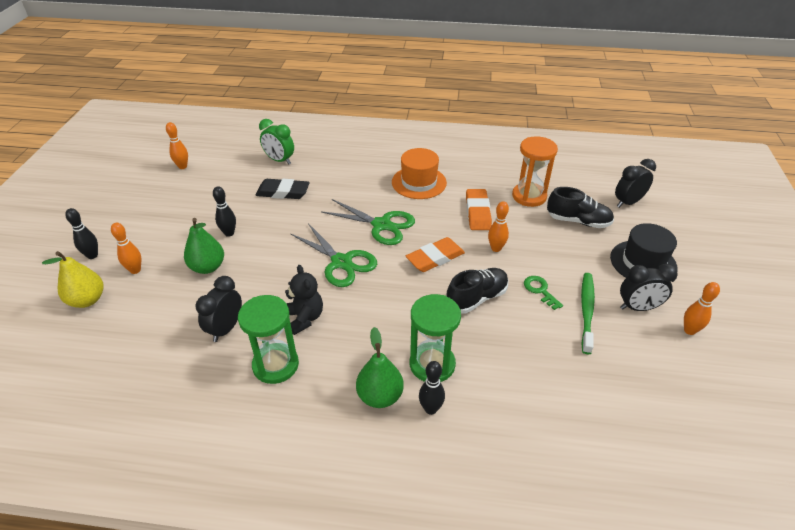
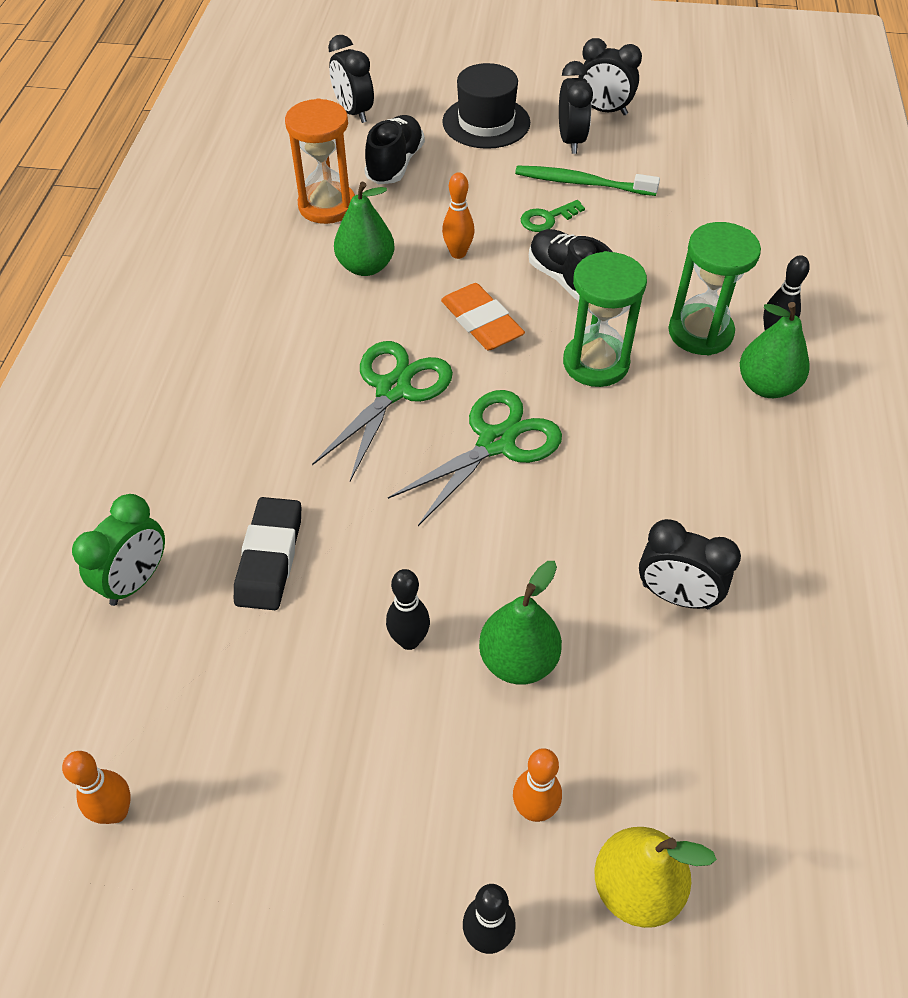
camera: 90 degrees left, 10 degrees up
(275, 365) = (739, 512): green hourglass -> green hourglass (595, 363)
(304, 318) = (635, 484): black teddy bear -> none
(419, 182) = (266, 337): orange hat -> none
(477, 212) = (366, 267): orange eraser -> green pear
(689, 330) = (604, 111): orange bowling pin -> black clock

